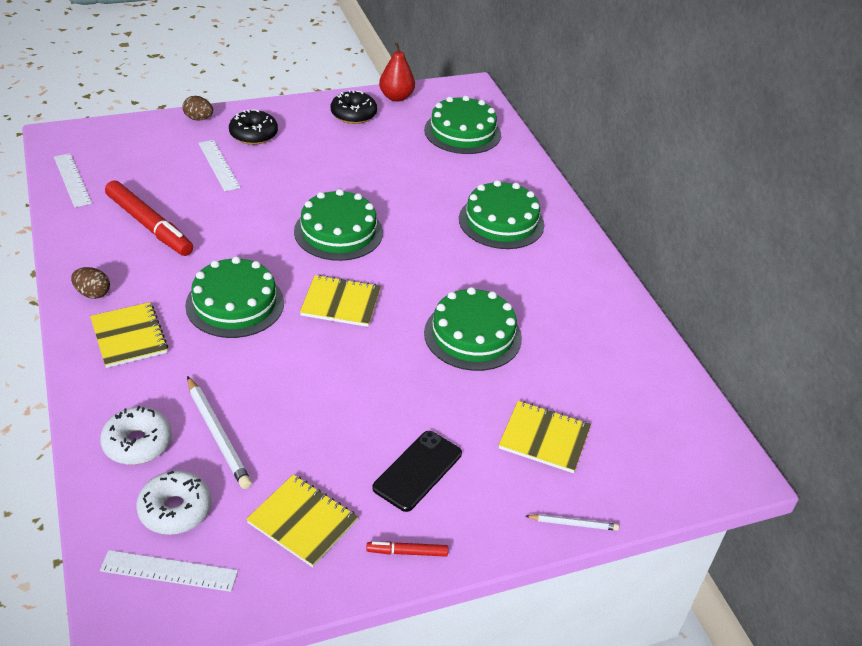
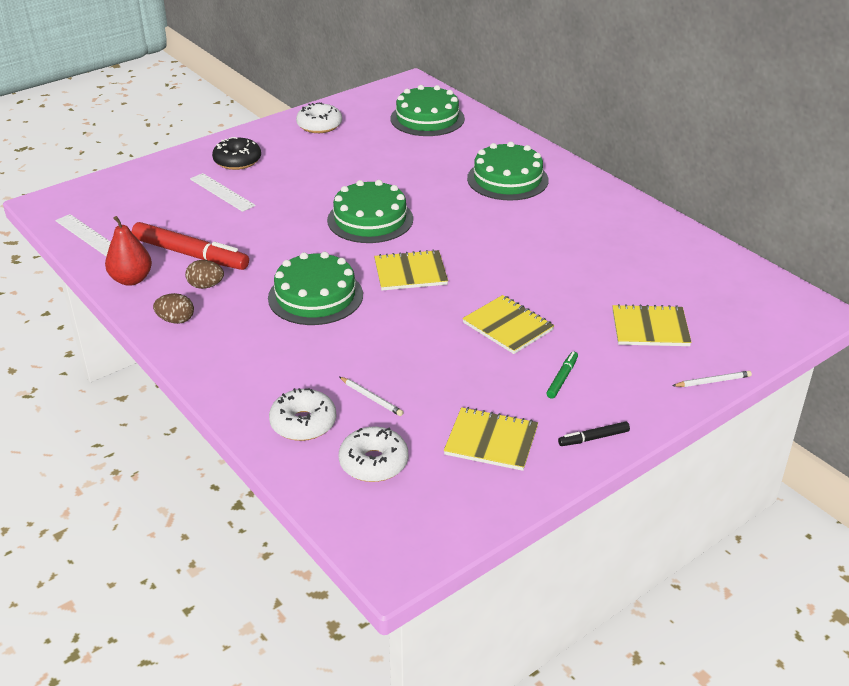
camera: 15 degrees left, 5 degrees down
(129, 336) = (235, 345): yellow notebook -> yellow notebook (508, 326)
(169, 570) = (401, 508): white ruler -> none
(198, 119) = (175, 159): brown egg -> brown egg (206, 286)
(218, 435) = (371, 398): white pencil -> white pencil, size x0.56
(353, 114) = (319, 125): black donut -> white donut
(396, 97) = (349, 104): red pear -> red pear (131, 279)
(407, 552) = (593, 438): red marker -> black marker
(417, 471) = (562, 378): black phone -> green marker
(472, 335) = (540, 269): green cake -> none

